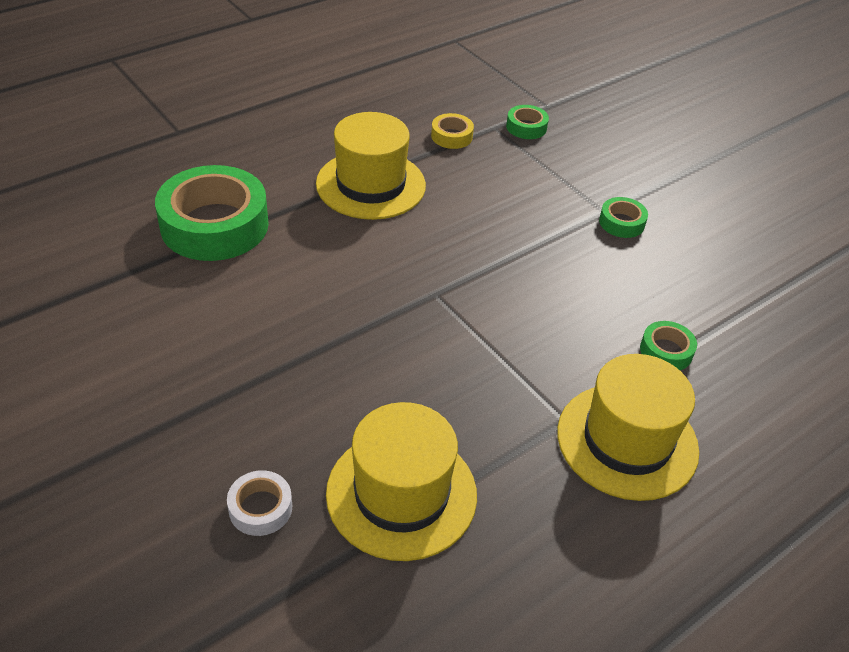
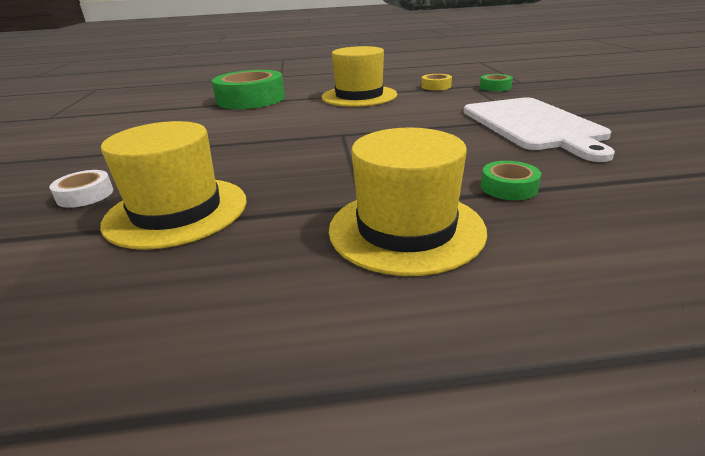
camera: 35 degrees right, 15 degrees down
(621, 222) = (533, 125): green tape -> white cutting board

